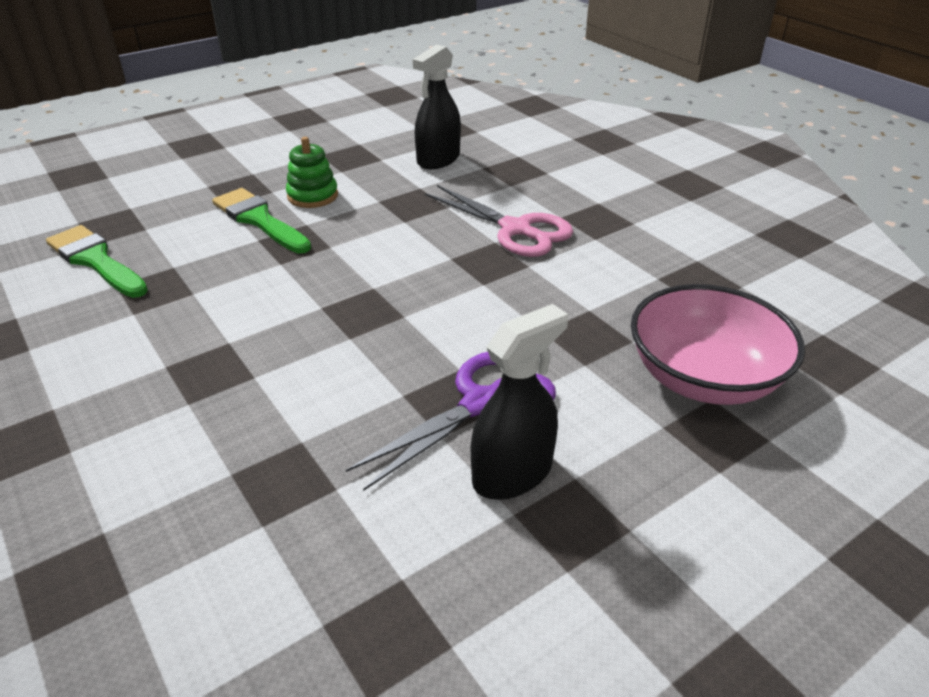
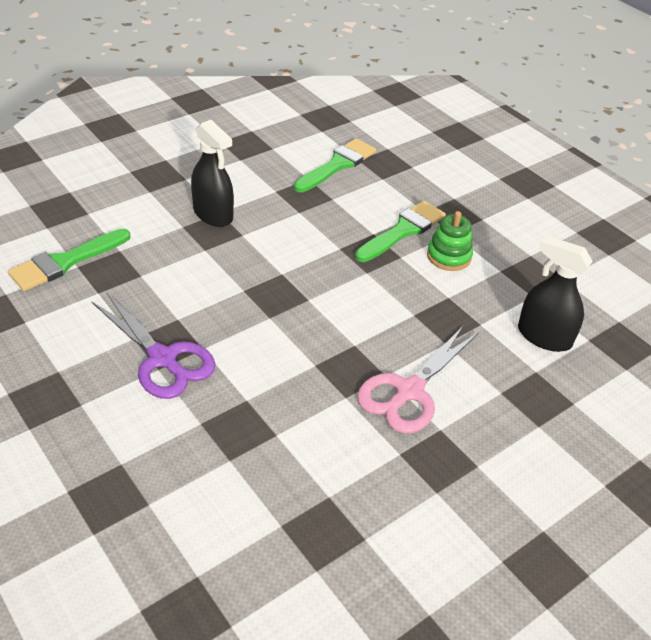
camera: 85 degrees right, 5 degrees up
(247, 544) = (65, 262): none -> green brush
(512, 473) = (92, 372): black spray bottle -> black spray bottle (213, 214)
(704, 378) = (174, 503): pink bowl -> none

